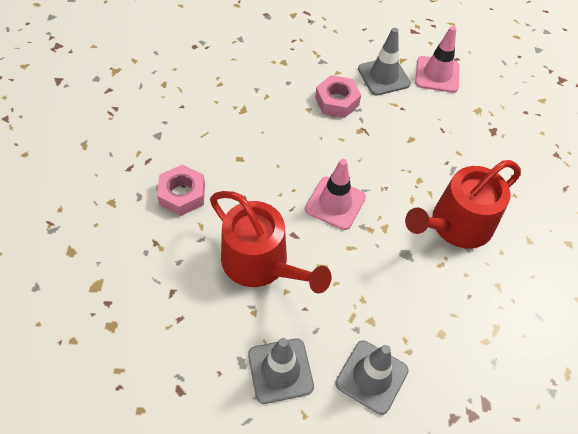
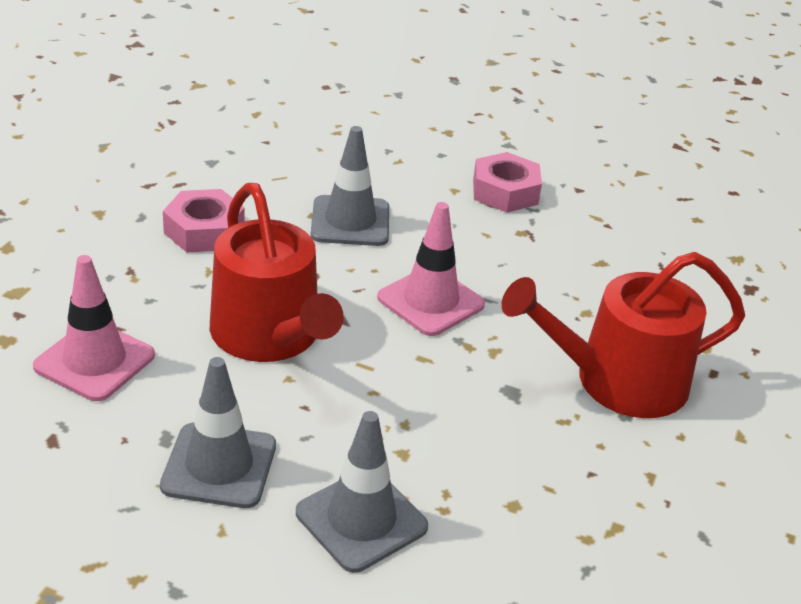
camera: 20 degrees right, 20 degrees down
(383, 76) = (598, 183): grey traffic cone -> grey traffic cone (350, 221)
(437, 74) = (689, 202): pink traffic cone -> pink traffic cone (94, 361)

